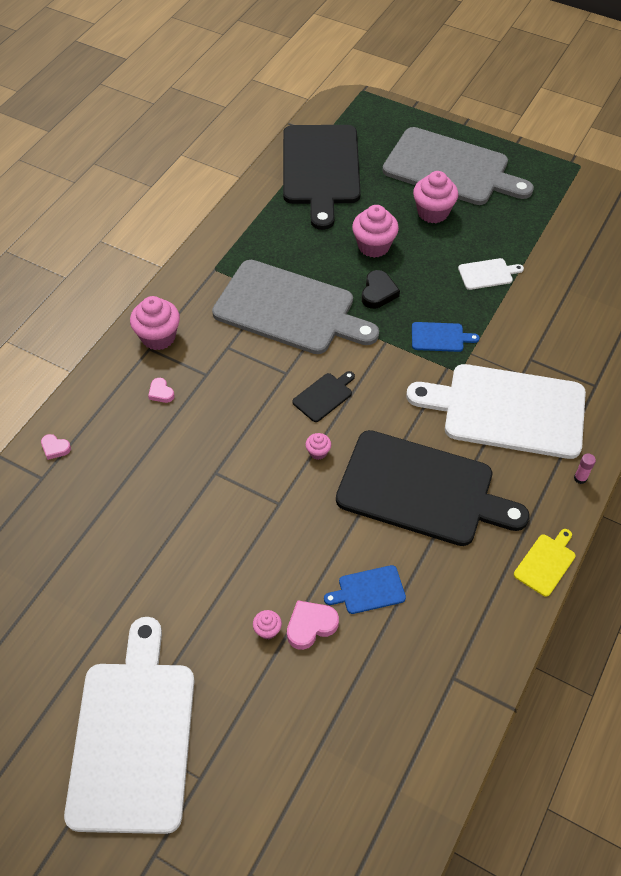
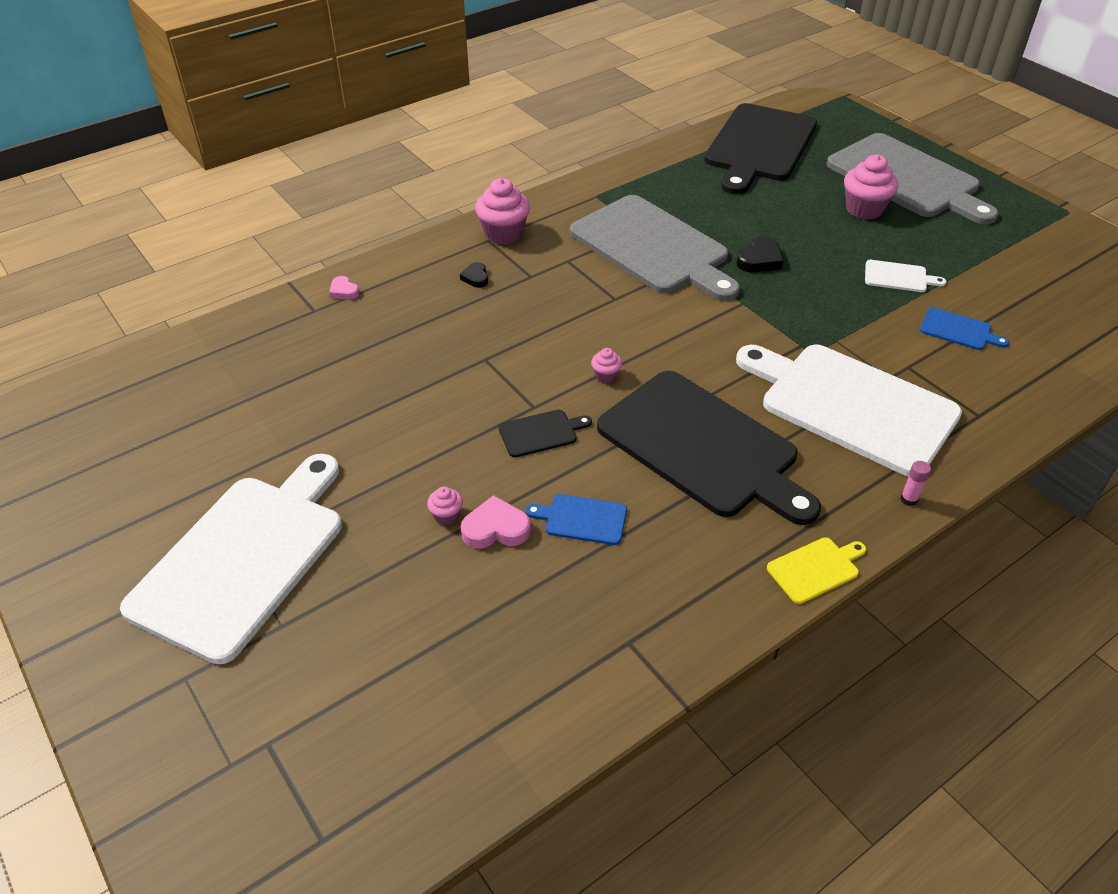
camera: 25 degrees right, 10 degrees down
(161, 392) = (475, 278): pink heart -> black heart
(324, 396) = (644, 330): black cutting board -> black cutting board (541, 433)
(374, 246) = (779, 220): pink cupcake -> none
(440, 337) = (808, 316): blue cutting board -> blue cutting board (958, 330)

